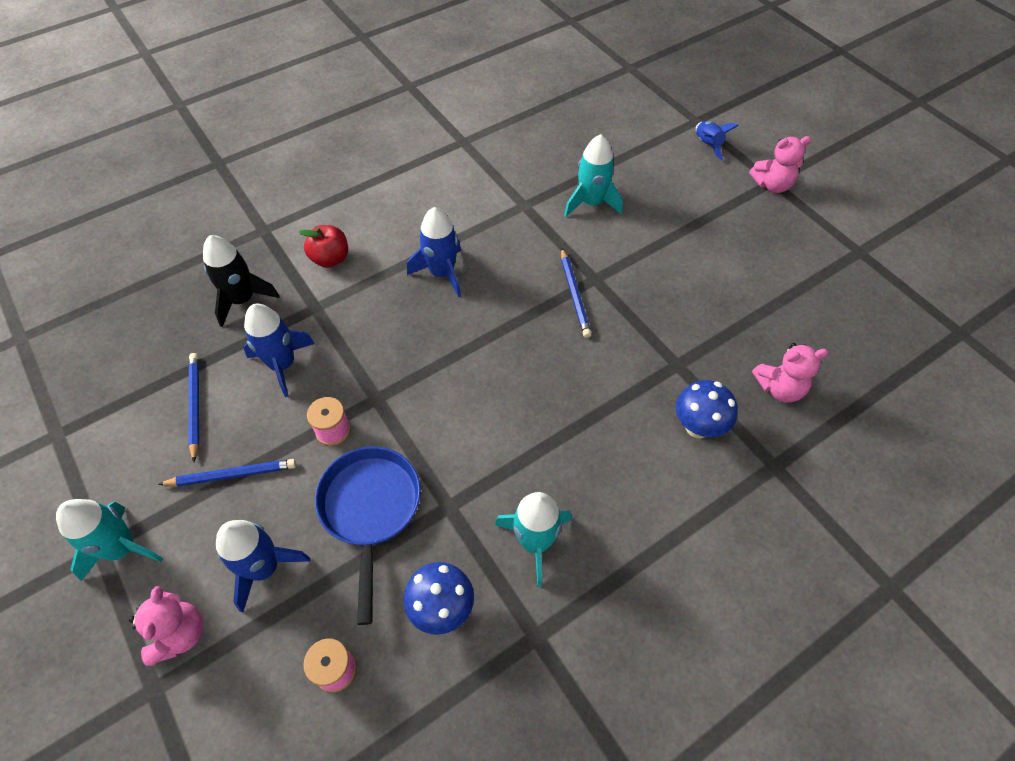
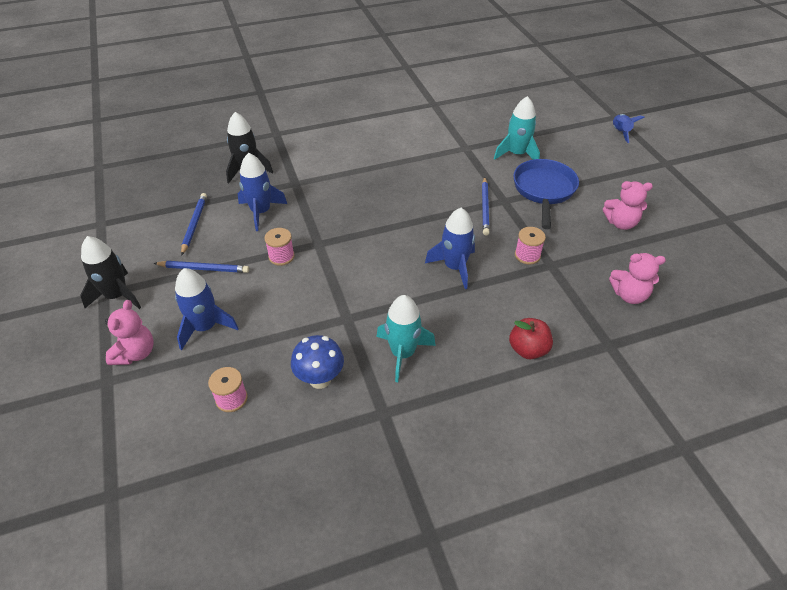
camera: 15 degrees right, 10 degrees down
(122, 548) = (117, 295): turquoise rocket -> black rocket
(330, 259) = (315, 157): red apple -> red apple (528, 349)
(370, 510) = (290, 308): blue pan -> blue pan (544, 191)
(442, 273) = (391, 178): blue rocket -> blue rocket (454, 267)
(646, 357) = (527, 255): none -> pink spool
(697, 427) = (554, 307): blue mushroom -> none
(772, 185) = (665, 165): pink teddy bear -> pink teddy bear (621, 223)

